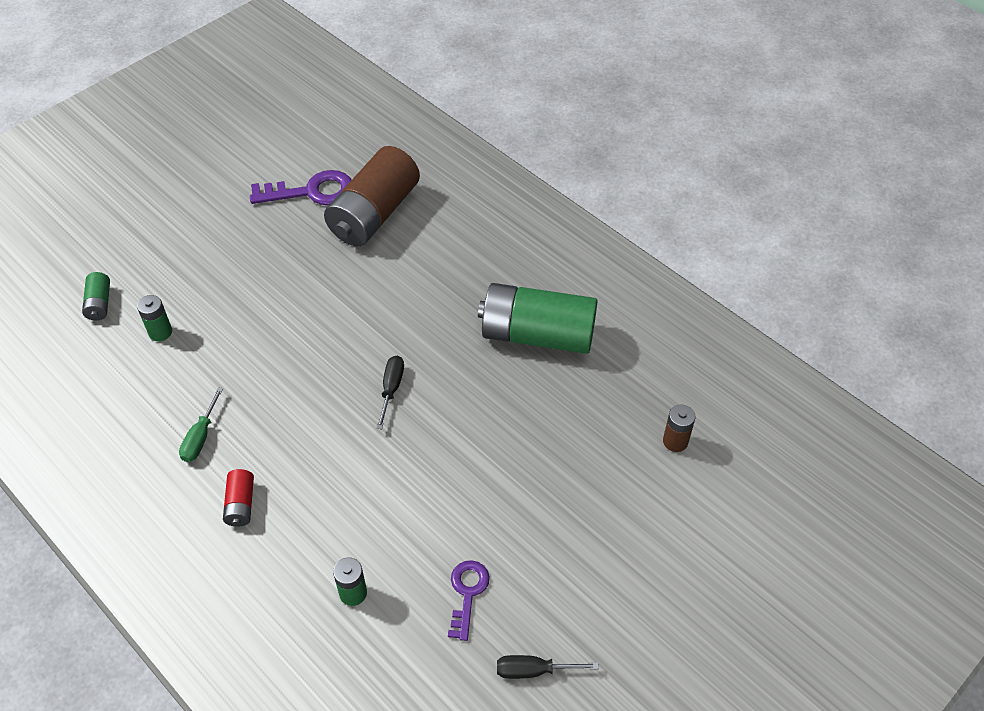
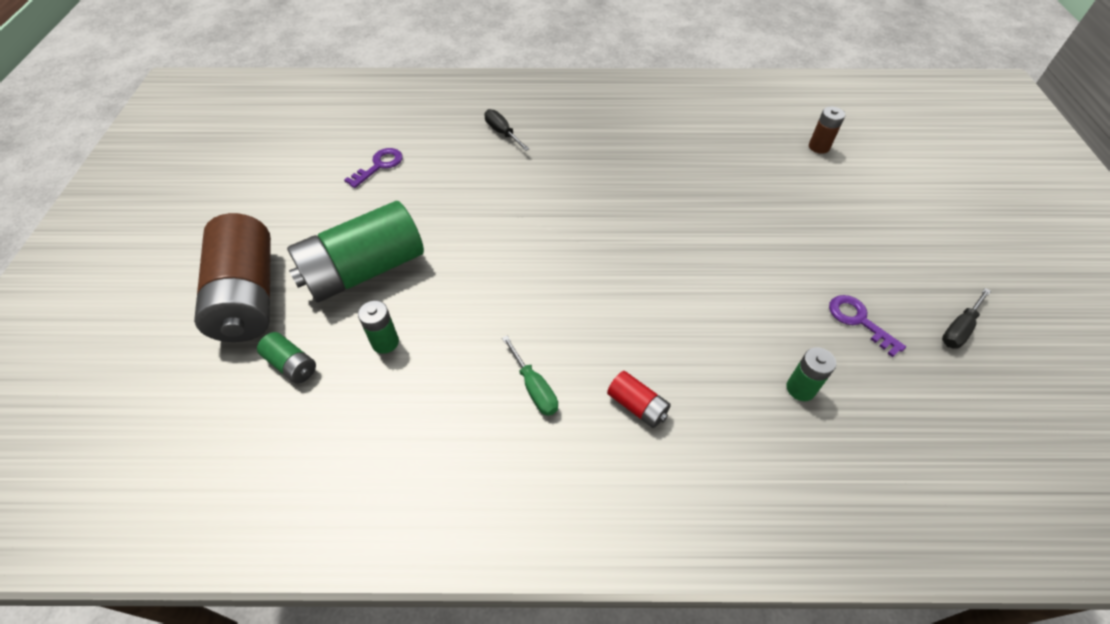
camera: 45 degrees left, 0 degrees up
(311, 192) = (379, 166): purple key -> purple key, size x0.63
(374, 214) = (450, 150): brown battery -> brown battery (248, 296)
(391, 389) = (624, 243): black screwdriver -> black screwdriver (502, 133)
(537, 335) = (662, 147): green battery -> green battery (364, 270)

